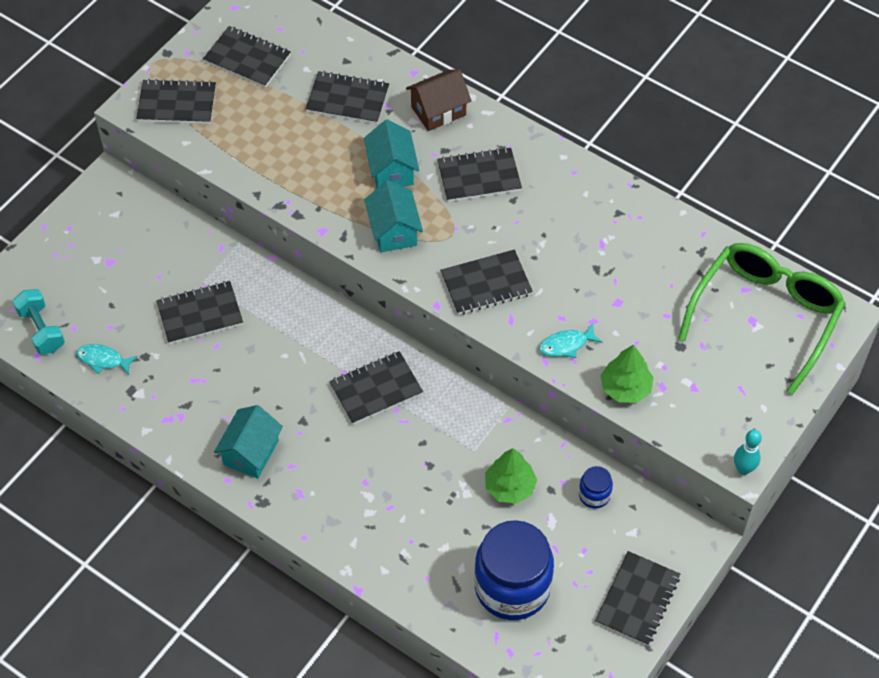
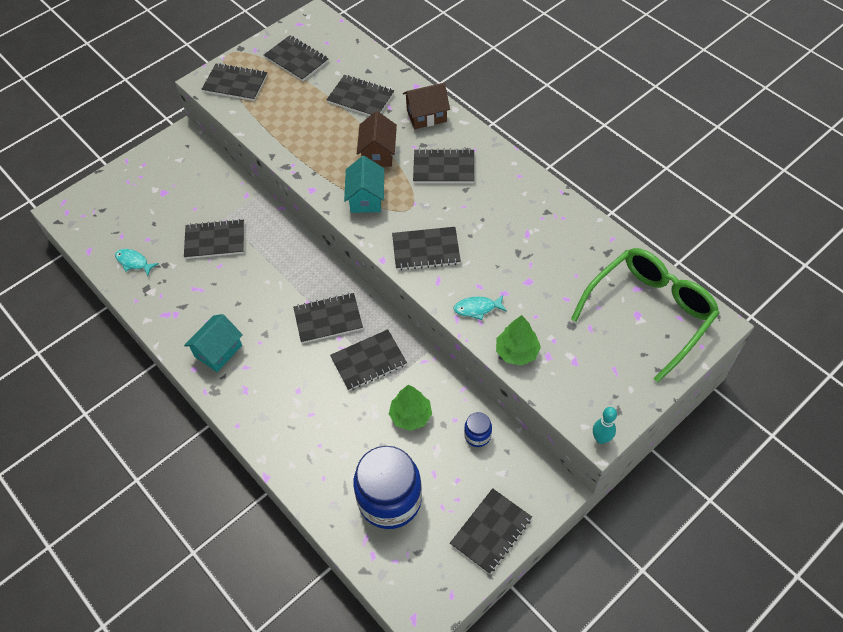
camera: 15 degrees right, 0 degrees up
(41, 330) = (98, 233): turquoise dumbbell -> none
(391, 170) = (378, 153): turquoise house -> brown house
(441, 431) = (368, 361): none -> black notebook

